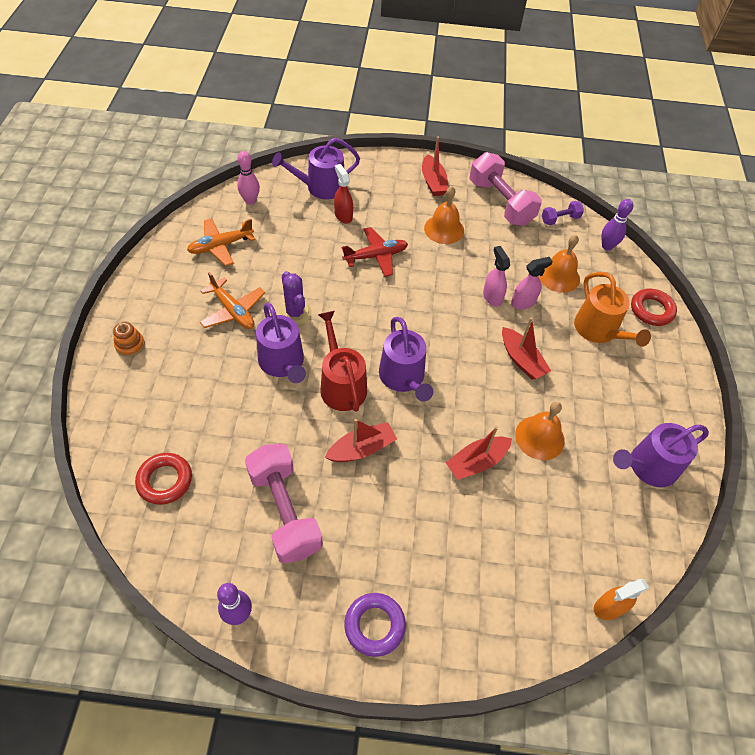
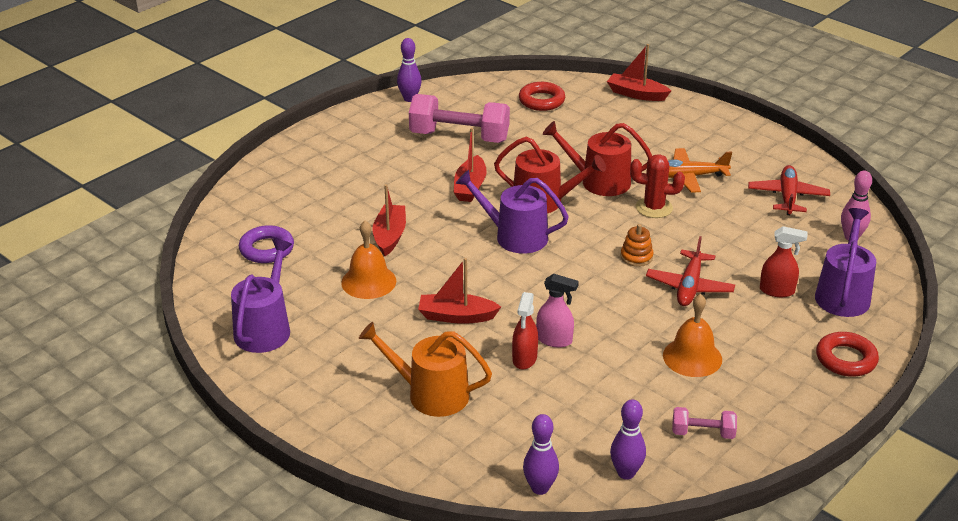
camera: 130 degrees right, 20 degrees down
(130, 345) = (693, 119): orange stacking toy -> orange stacking toy (636, 257)
(221, 246) = (787, 197): orange plane -> red plane
(283, 363) = (599, 181): purple watering can -> red watering can
(295, 313) = (654, 208): purple cactus -> red cactus
(374, 625) = (335, 141): purple ring -> purple ring (266, 249)
(433, 182) = (790, 391): red boat -> red boat (636, 94)
(500, 203) = (703, 433): pink dumbbell -> pink dumbbell, size x0.49
(523, 302) = (524, 359): pink spray bottle -> red spray bottle
(559, 276) = (534, 410): orange bell -> none
(560, 219) = (626, 473): purple dumbbell -> purple bowling pin
(608, 607) = (208, 238): orange spray bottle -> none
(651, 310) = (410, 458): red ring -> red ring (846, 359)

